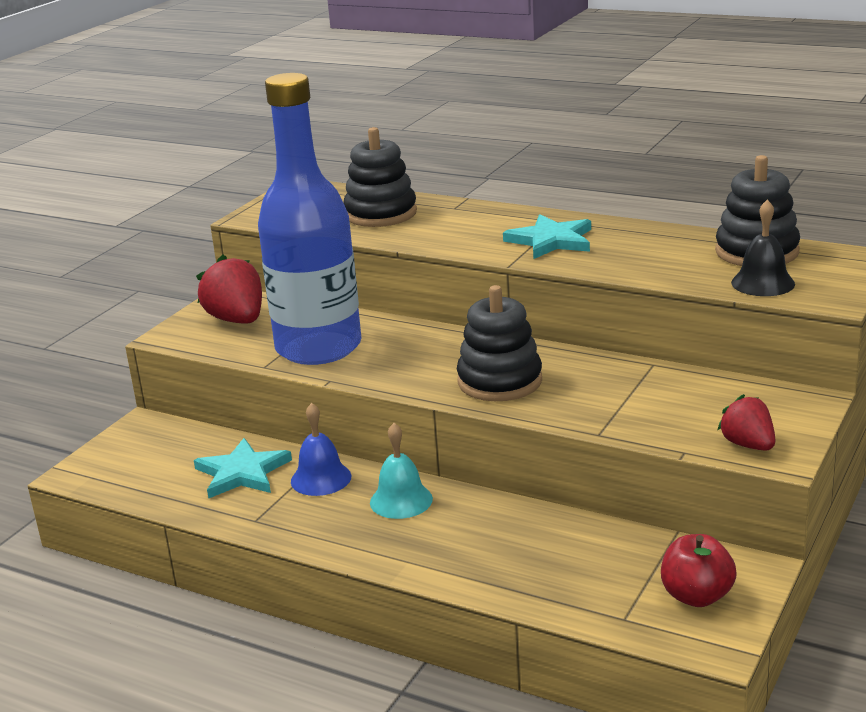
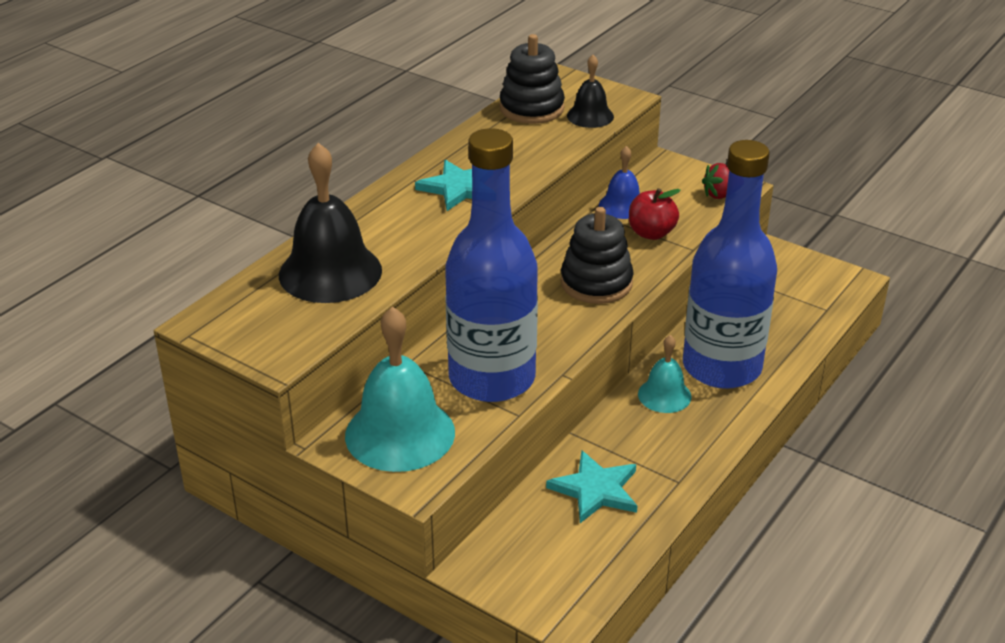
camera: 85 degrees left, 10 degrees up
(237, 320) = (400, 433): red strawberry -> turquoise bell
(321, 478) = (619, 439): blue bell -> blue bell (622, 205)
(381, 214) = (330, 272): black stacking toy -> black bell
(463, 536) = (721, 367): none -> blue bottle
(696, 596) = (804, 278): red apple -> red apple (651, 233)

